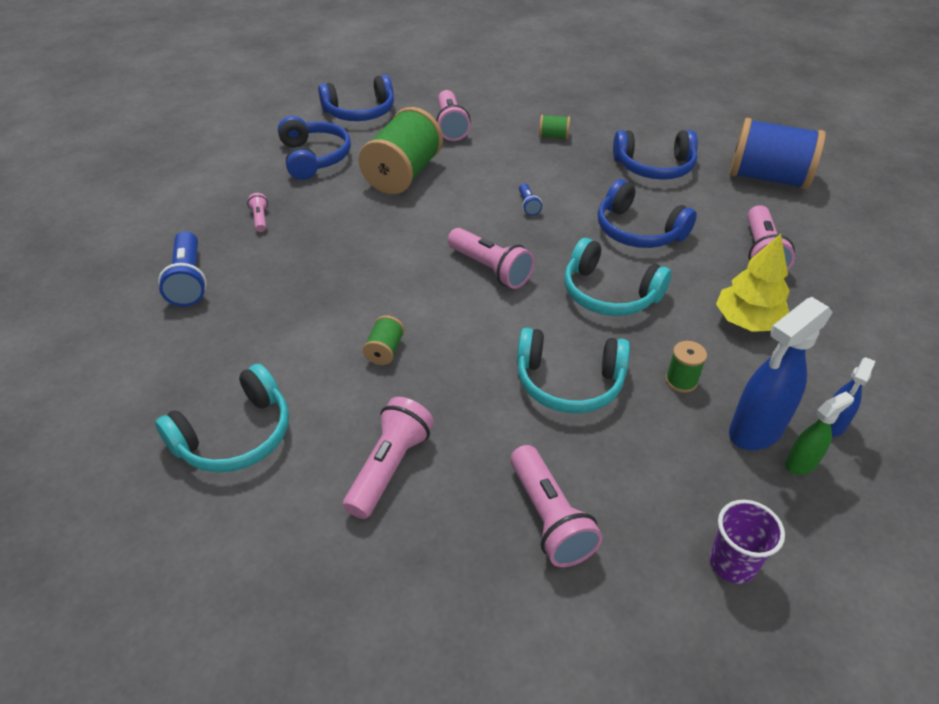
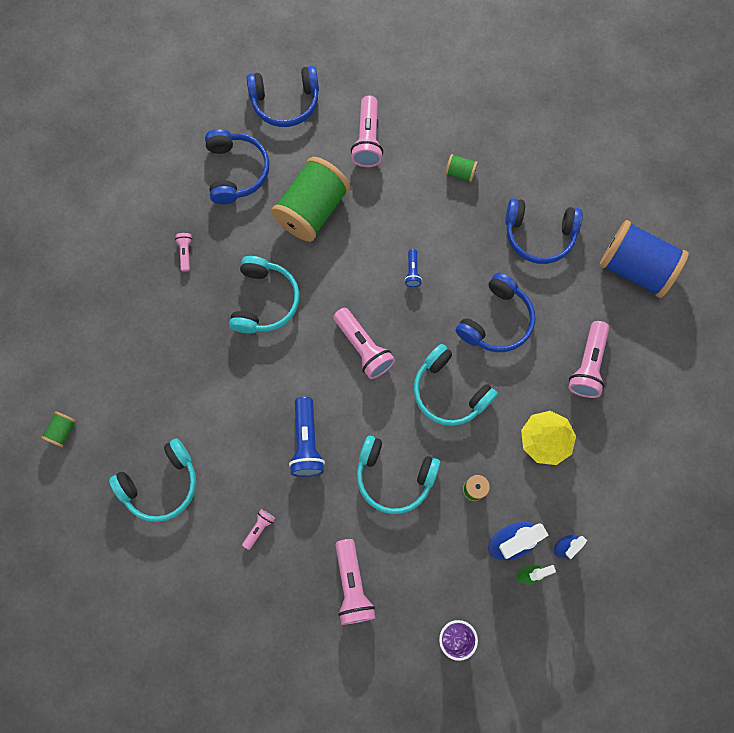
camera: 10 degrees right, 30 degrees up
(189, 280) = (128, 321): blue flashlight -> blue flashlight (306, 442)
(360, 245) = (264, 301): none -> turquoise headphones
(385, 350) = (269, 423): green spool -> green spool (63, 431)
(389, 467) = (259, 528): pink flashlight -> pink flashlight, size x0.51
(638, 230) = (496, 320): blue headphones -> blue headphones turned 105 degrees counterclockwise

